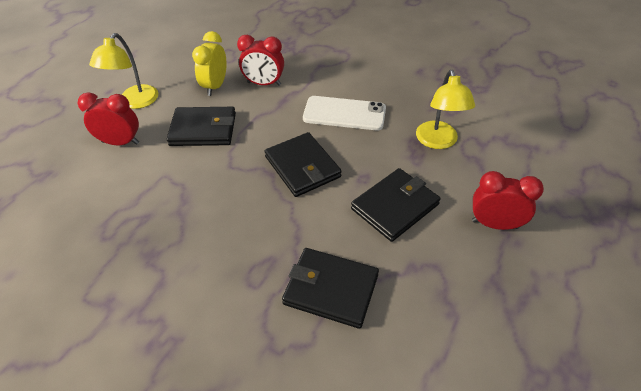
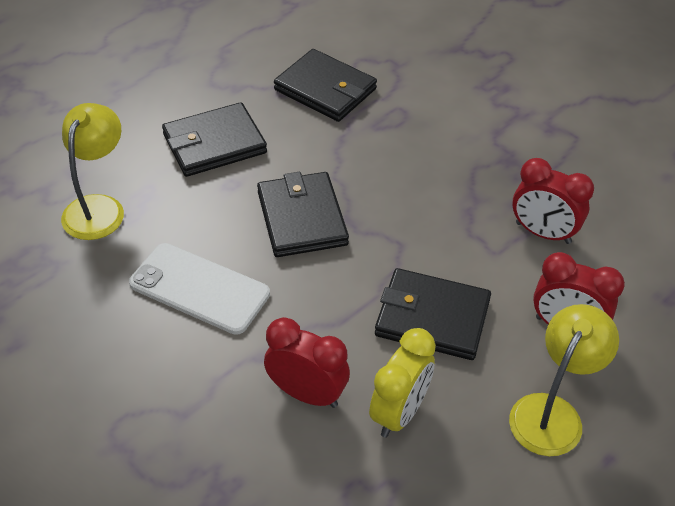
camera: 165 degrees left, 0 degrees up
(495, 224) = (121, 102): red clock -> red clock (543, 233)

